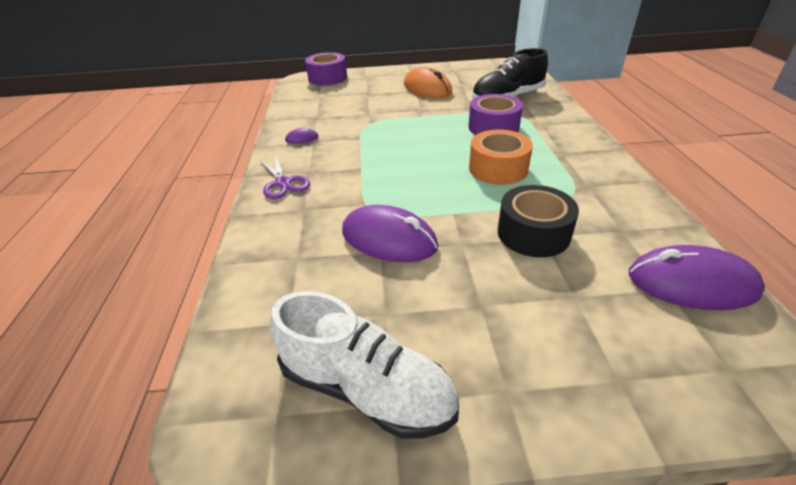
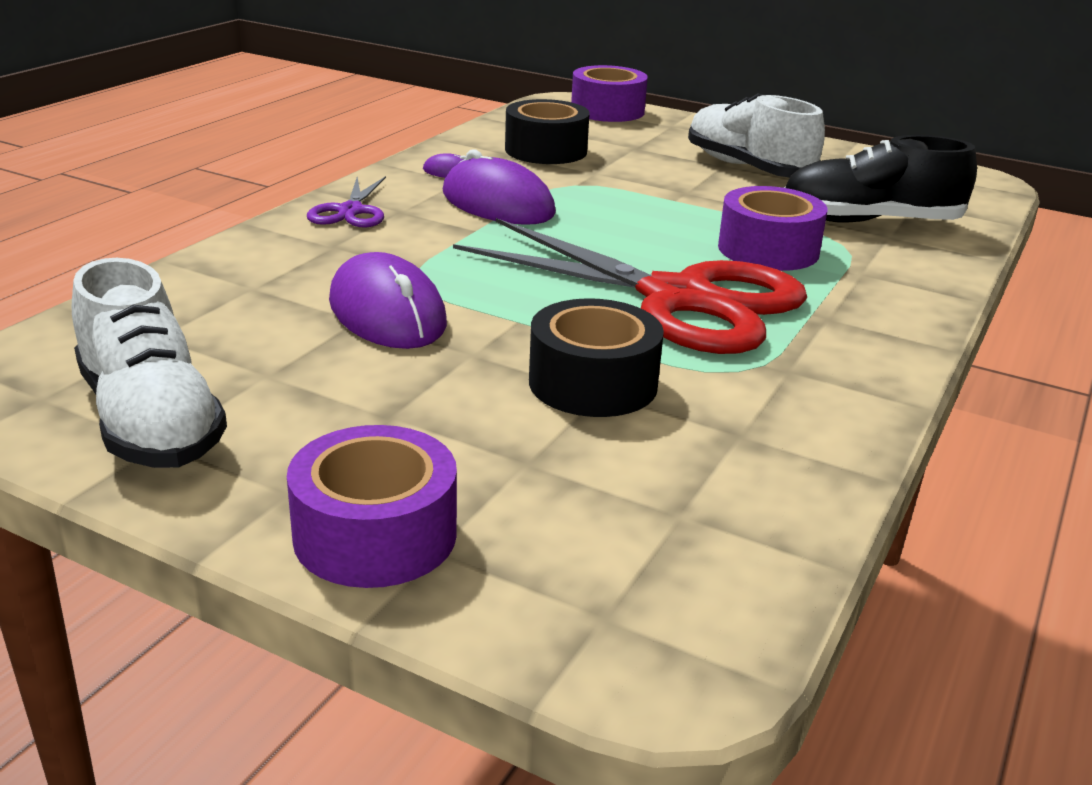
camera: 30 degrees right, 10 degrees down
(330, 109) = (546, 150): none -> black tape
(427, 88) = (748, 168): orange mouse -> white shoe
(498, 168) = (678, 299): orange tape -> red scissors
(583, 390) = (375, 534): none -> purple tape
(691, 283) = (732, 526): purple mouse -> purple mouse (497, 203)

